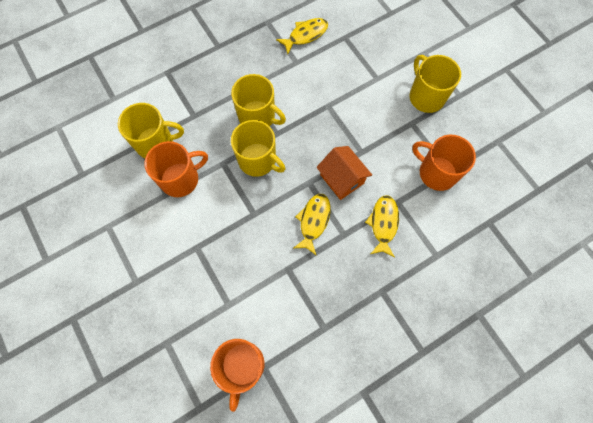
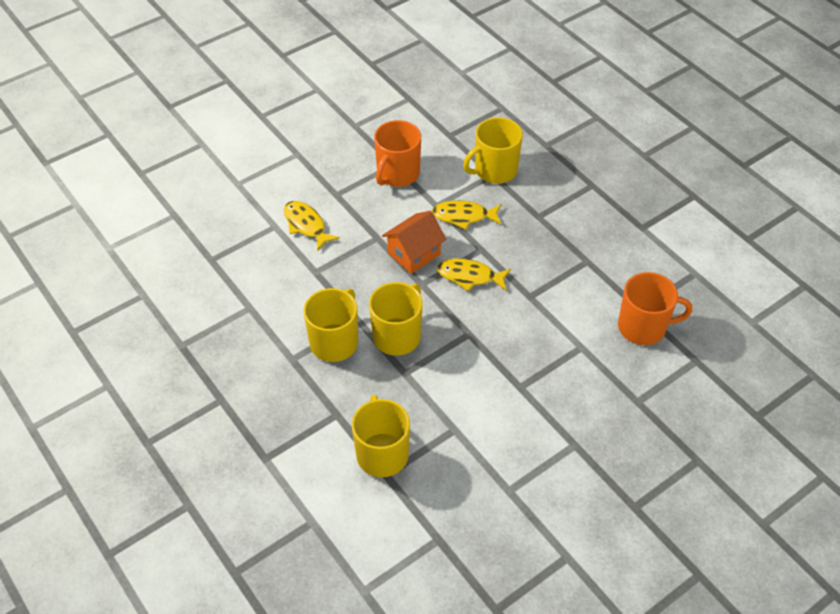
camera: 95 degrees left, 20 degrees down
(181, 179) = (432, 416): orange mug -> none
(305, 35) = (206, 300): yellow fish -> yellow fish (306, 225)
(426, 96) = (300, 182): yellow mug -> yellow mug (494, 170)

